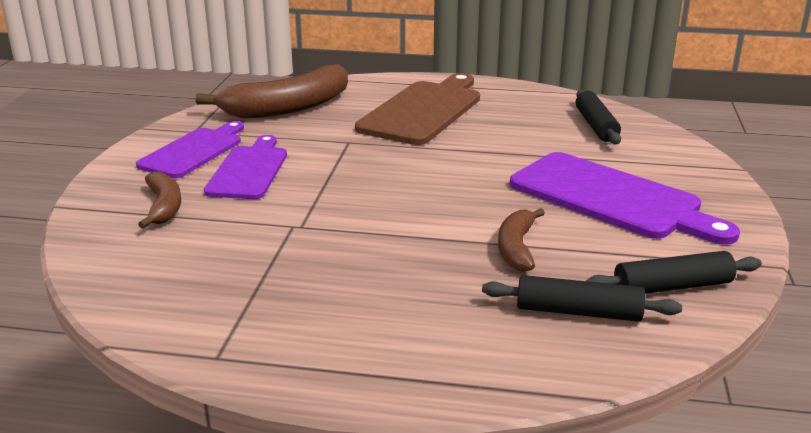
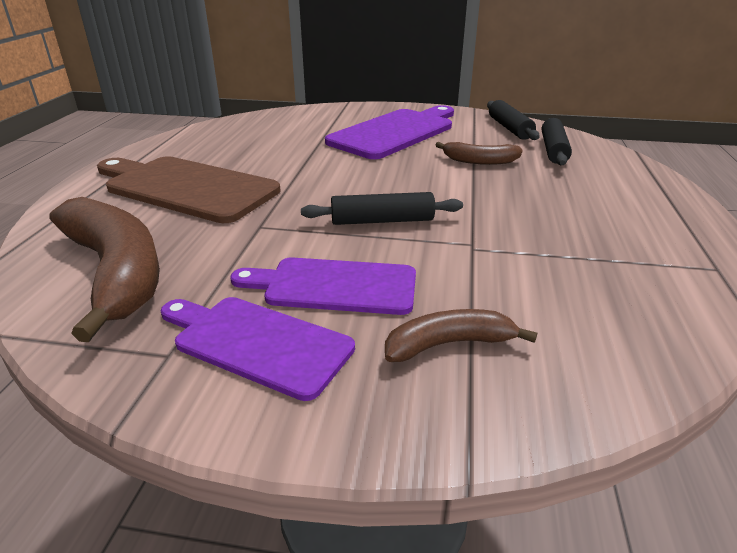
camera: 90 degrees left, 5 degrees up
(596, 126) = (262, 128): black rolling pin -> black rolling pin (382, 221)

